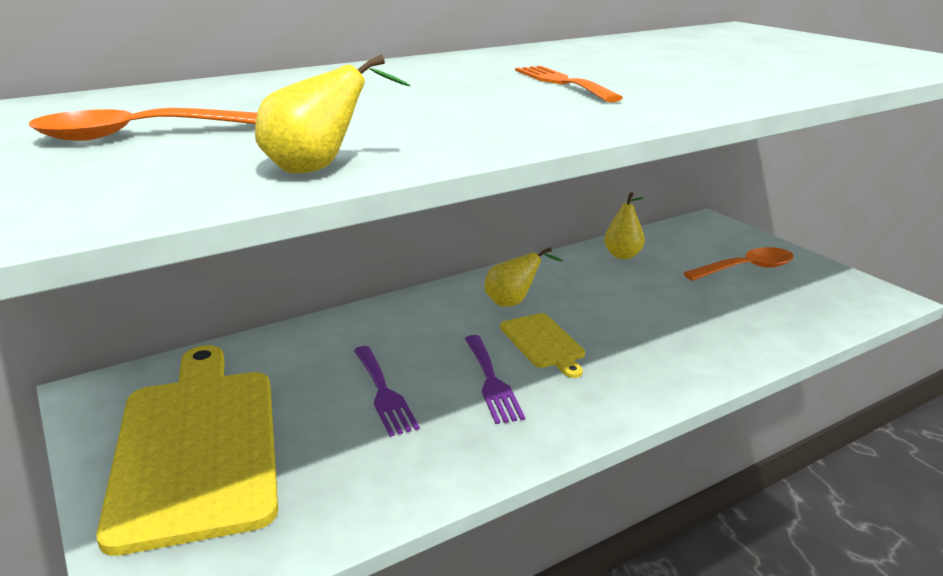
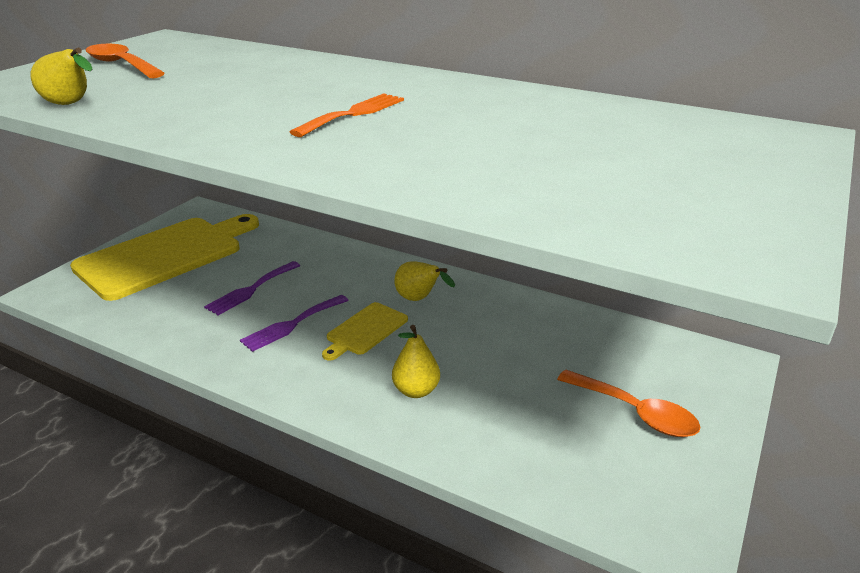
camera: 60 degrees right, 5 degrees up
(622, 255) = (572, 328): yellow pear -> yellow pear (416, 390)

